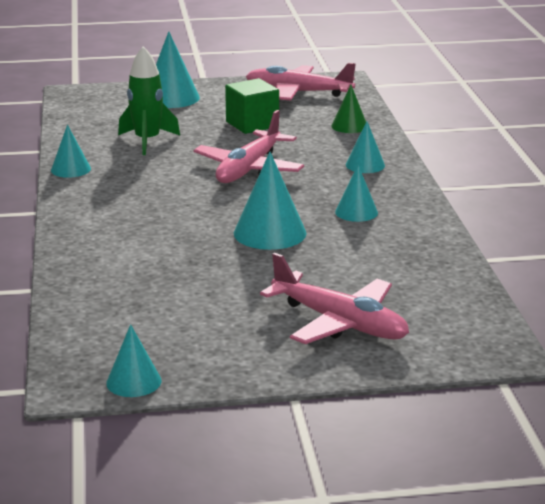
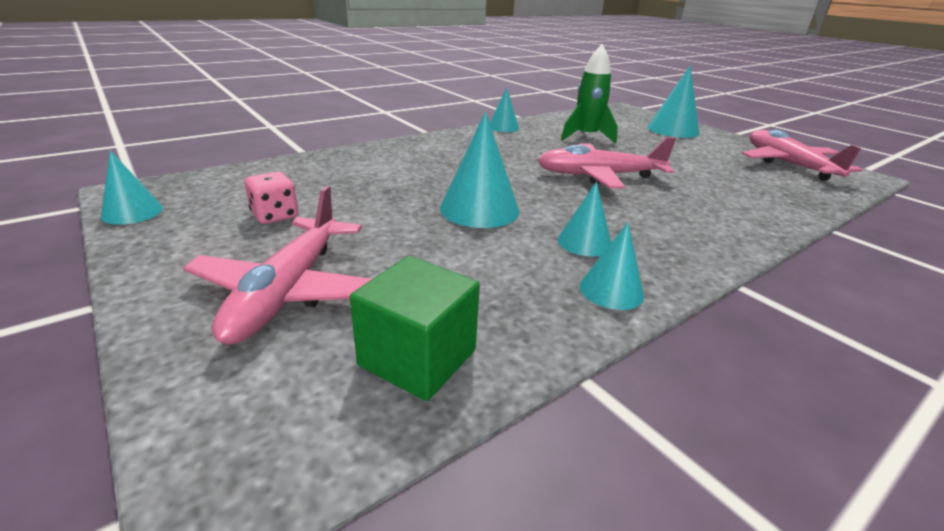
camera: 60 degrees right, 5 degrees up
(204, 317) = (275, 216): none -> pink dice
(252, 124) = (686, 161): green cube -> green cube (417, 358)
(349, 126) = (774, 198): green cone -> none
(365, 165) = (704, 224): turquoise cone -> turquoise cone (611, 290)

